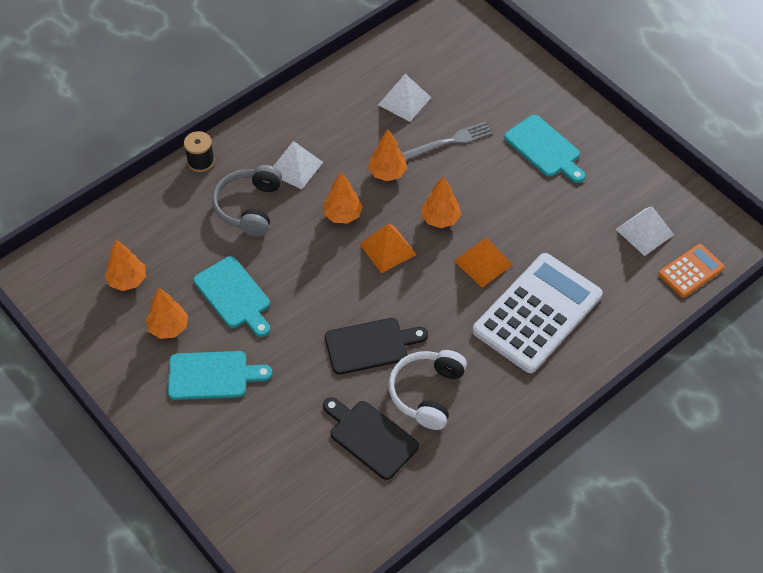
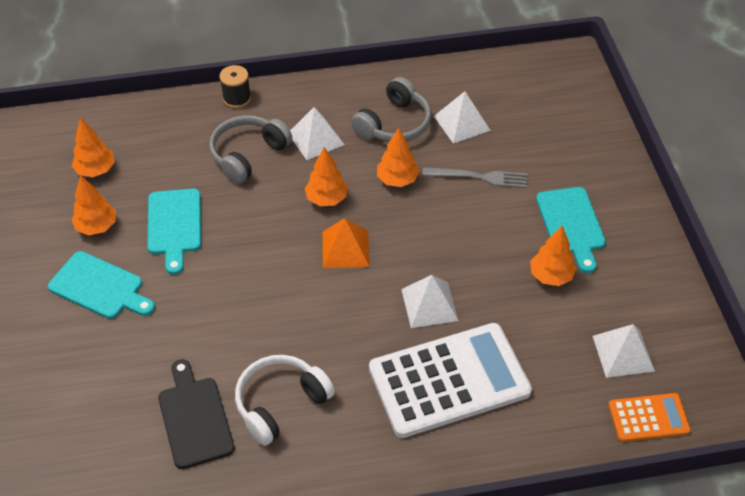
camera: 30 degrees right, 5 degrees down
(350, 126) = (394, 124): none -> grey headphones
(370, 345) = (261, 330): black cutting board -> none
(440, 219) = (417, 244): orange tree -> orange tree (550, 276)
(483, 262) = (429, 304): orange pyramid -> white pyramid

